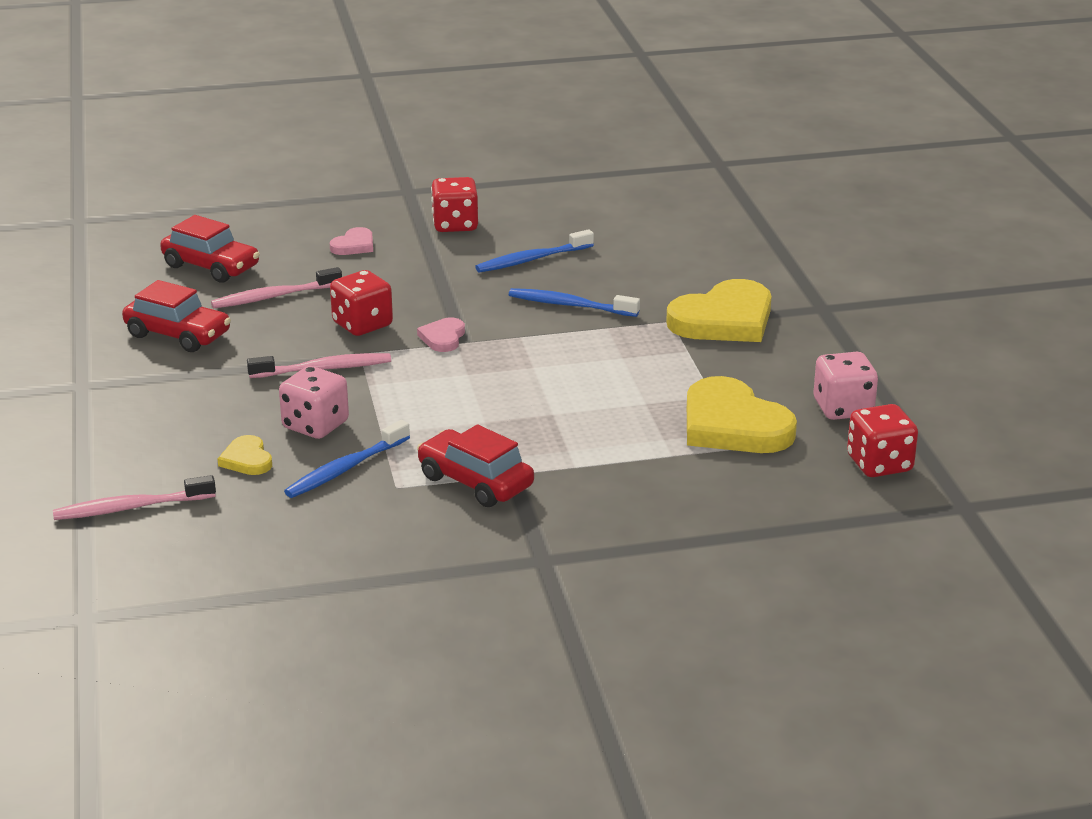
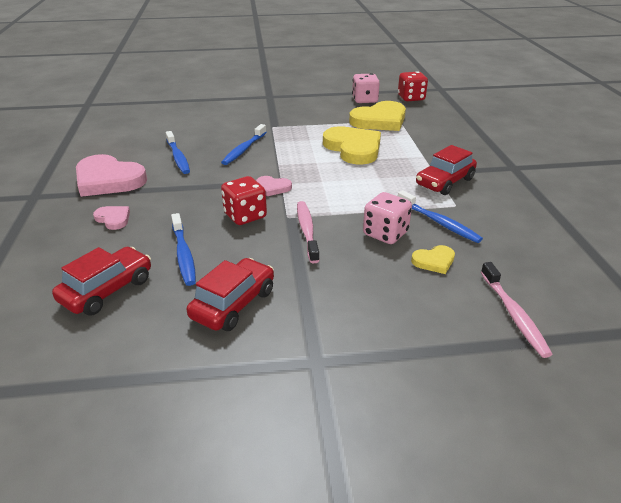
camera: 85 degrees left, 5 degrees up
(274, 297) = (184, 254): pink toothbrush -> blue toothbrush
(455, 225) = (108, 180): red dice -> pink heart
(724, 319) = (274, 115): yellow heart -> yellow heart (353, 148)

